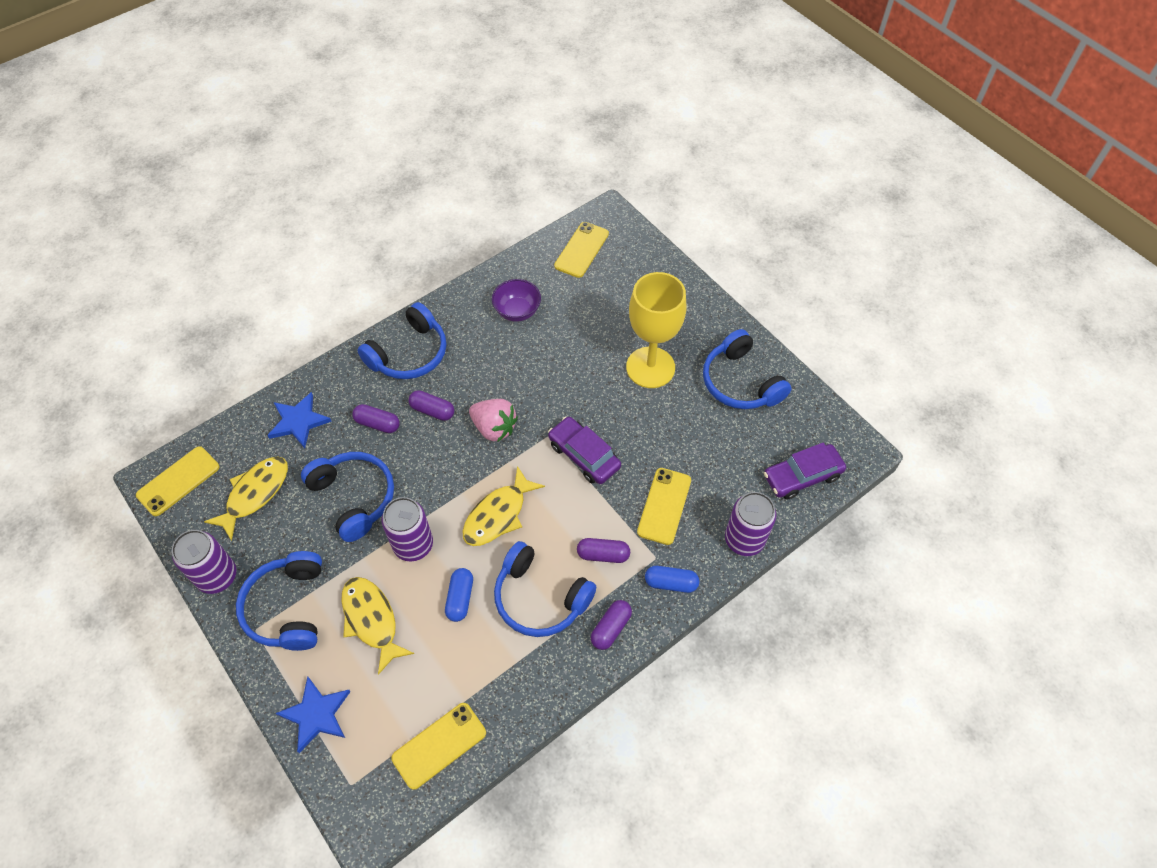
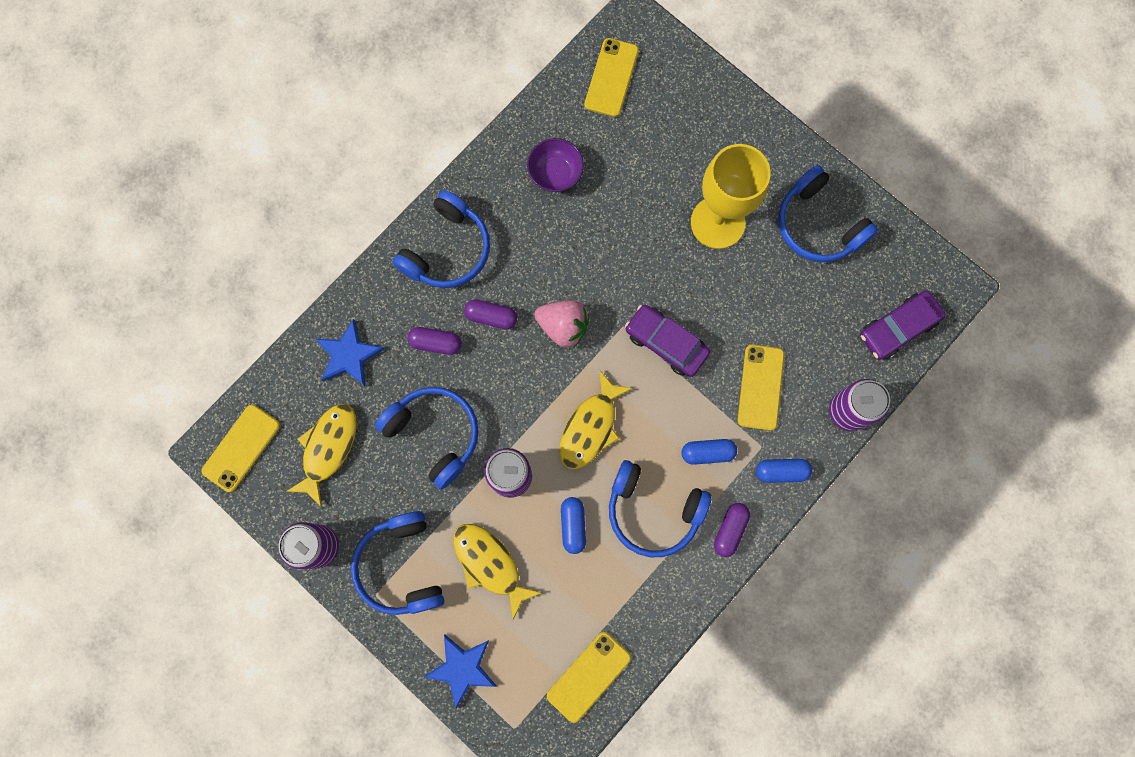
camera: 10 degrees left, 20 degrees up
(603, 554) = (707, 453): purple capsule -> blue capsule

